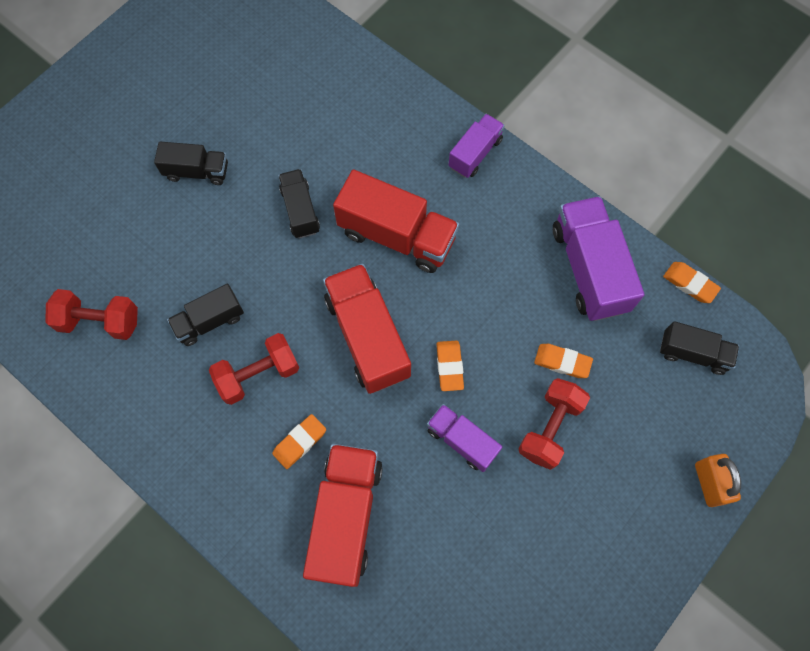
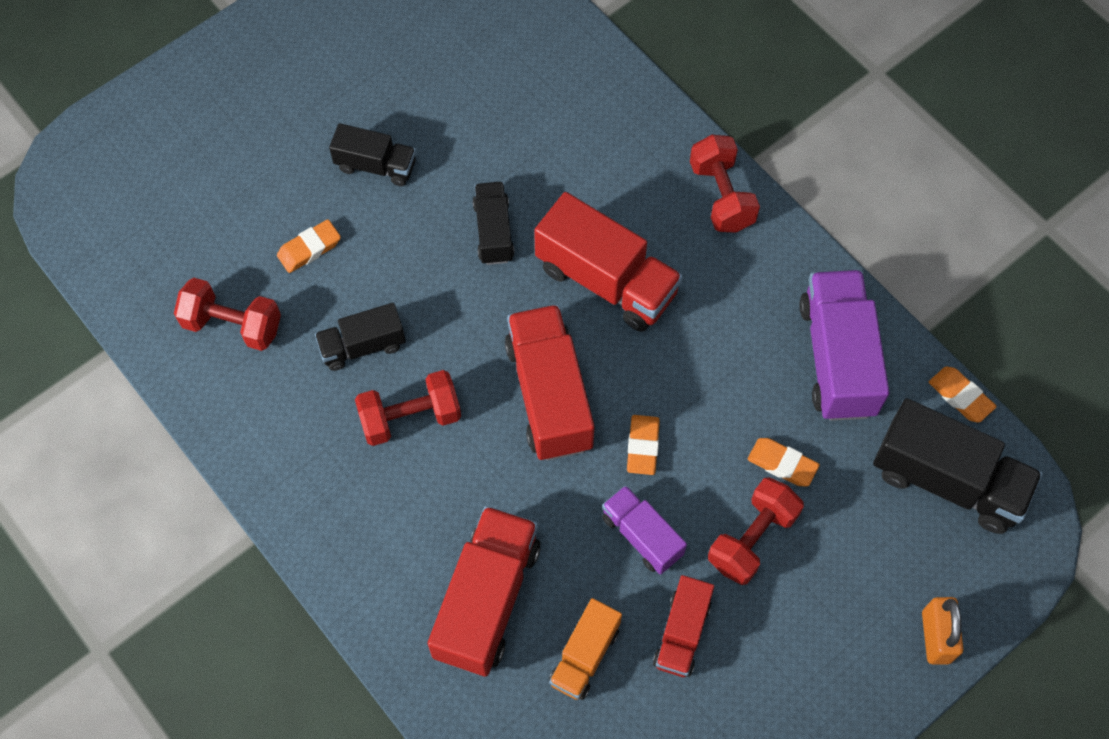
camera: 10 degrees right, 5 degrees down
(300, 442) = (446, 504): orange eraser -> orange eraser (309, 249)
(433, 550) = (584, 656): none -> orange truck
(475, 153) = (721, 196): purple truck -> red dumbbell
(508, 517) = (682, 633): none -> red truck
(693, 353) = (947, 480): black truck -> black truck, size x1.72

